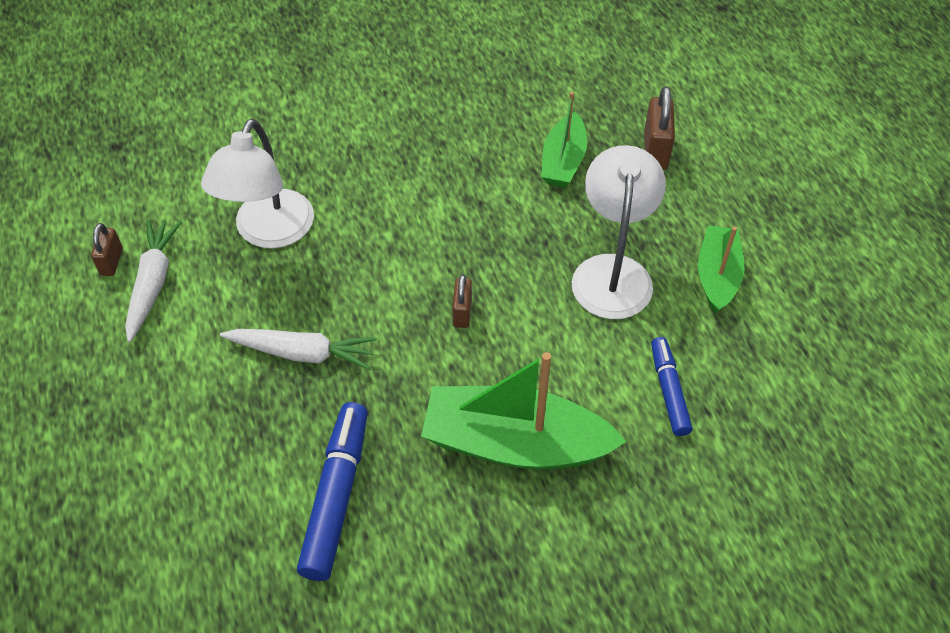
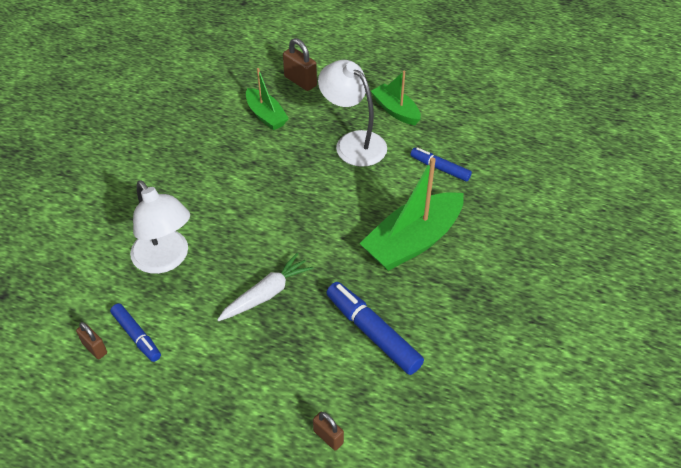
camera: 50 degrees left, 5 degrees down
(153, 283) = (136, 336): white carrot -> blue marker
(462, 312) = (314, 212): brown padlock -> brown padlock (328, 437)

